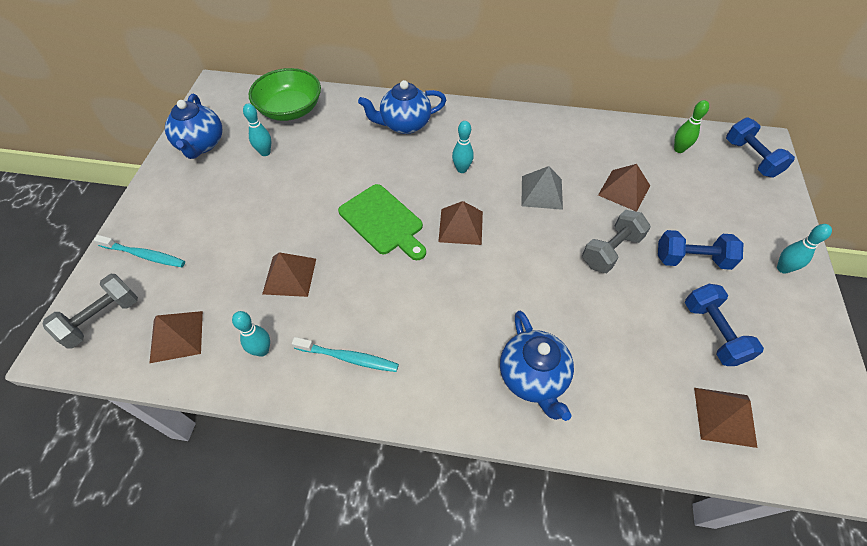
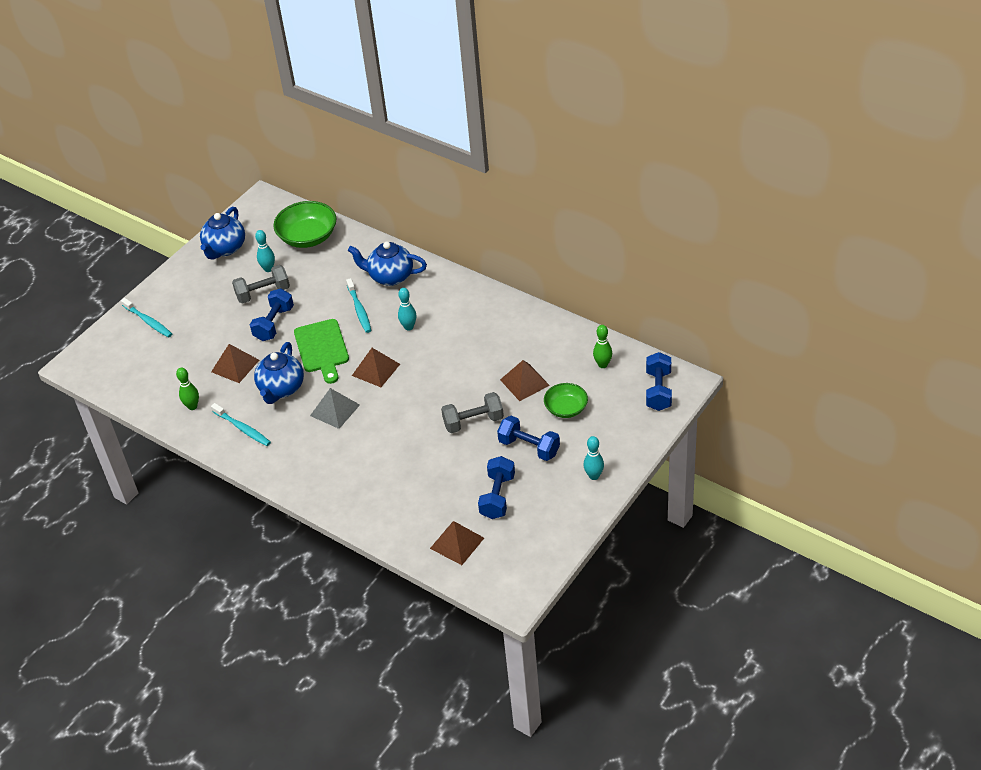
camera: 30 degrees right, 10 degrees down
(102, 319) = (105, 355): grey dumbbell -> grey dumbbell (263, 293)
(176, 336) = (145, 380): brown pyramid -> none
(262, 350) = (192, 406): turquoise bowling pin -> green bowling pin
(308, 210) = (274, 324): none -> blue dumbbell
(396, 166) = (359, 310): none -> turquoise toothbrush
(532, 377) = (351, 479): blue teapot -> blue teapot (281, 389)
(541, 192) = (457, 364): grey pyramid -> grey pyramid (335, 410)
(687, 204) = (566, 408): none -> green bowl

